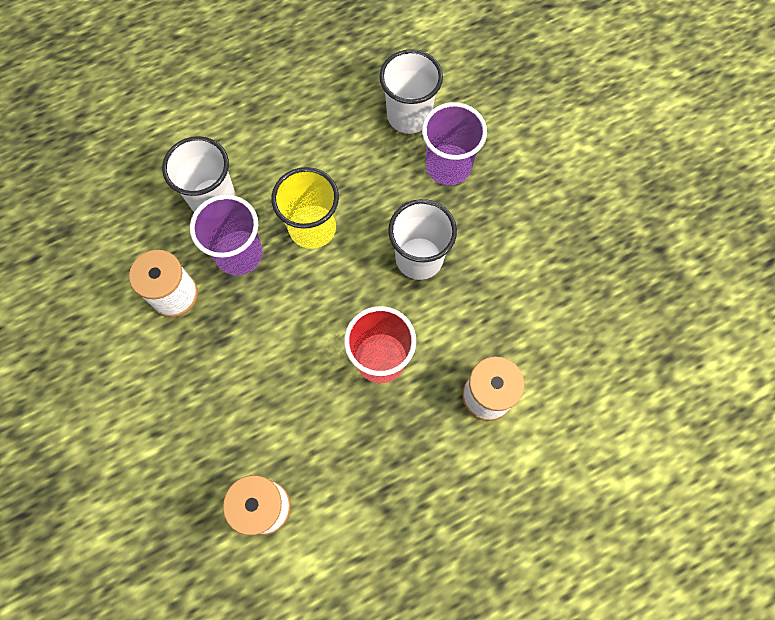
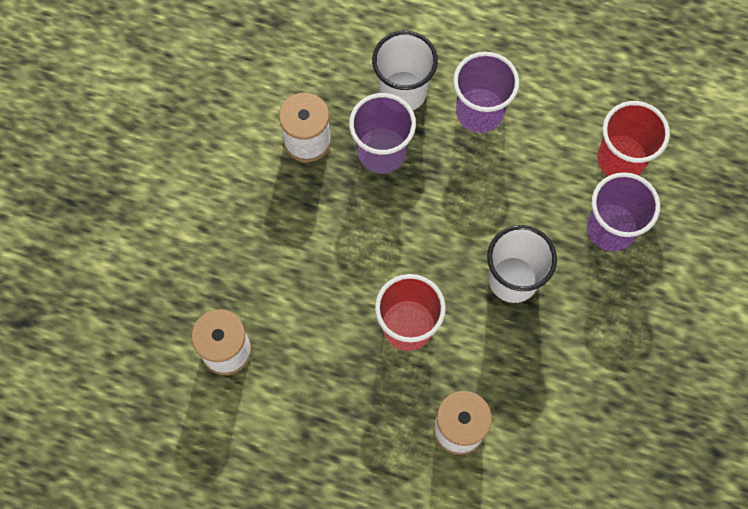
camera: 45 degrees right, 0 degrees up
(282, 166) = (479, 112): none -> purple cup
(312, 228) = (455, 181): yellow cup -> none
(409, 116) = (620, 159): white cup -> red cup

